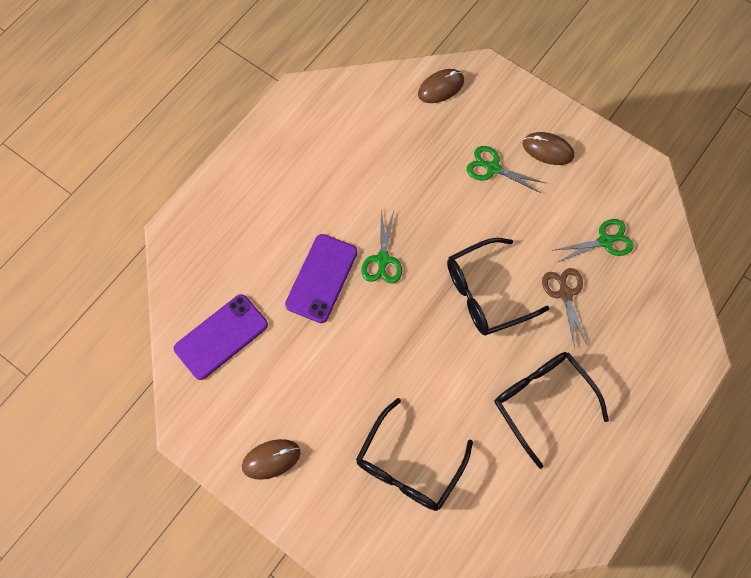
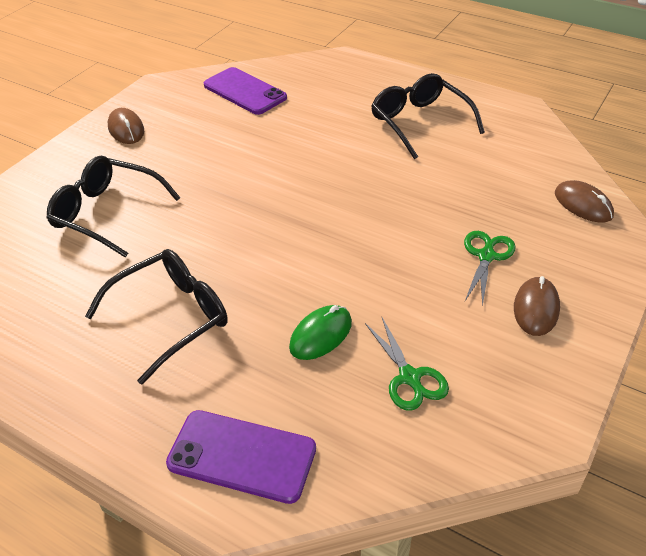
camera: 85 degrees right, 25 degrees down
(321, 278) = (311, 140): purple phone -> purple phone (242, 456)
(382, 260) = (340, 177): green scissors -> none
(485, 293) = (310, 259): black glasses -> black glasses (419, 122)
(565, 293) = (320, 335): brown scissors -> green mouse

